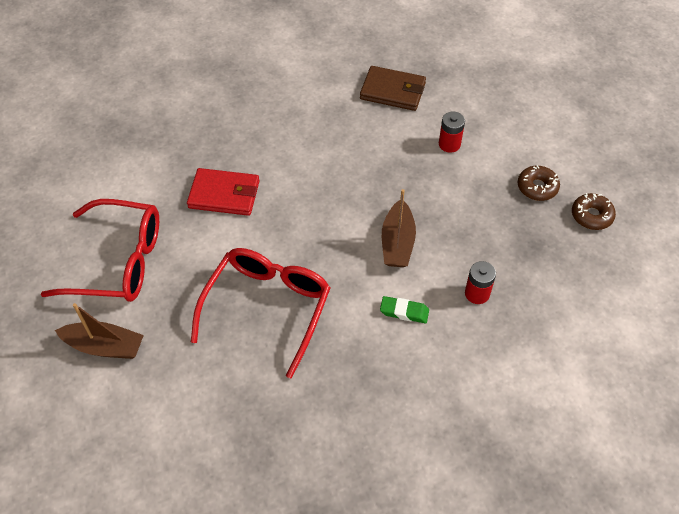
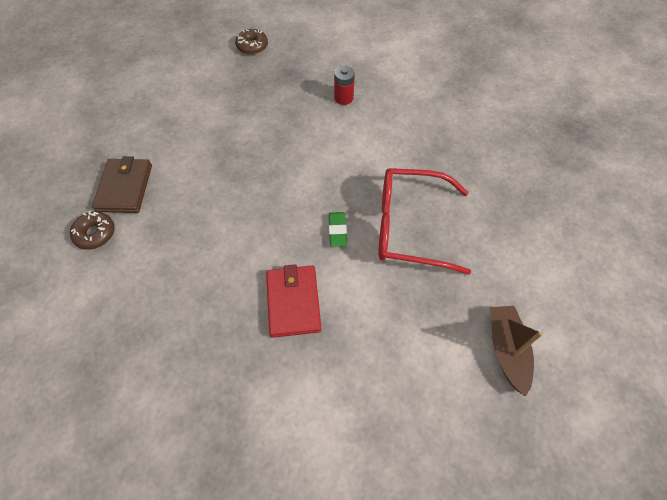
camera: 105 degrees left, 5 degrees up
(118, 261) = (410, 378): red glasses -> none
(397, 242) = (311, 151): brown boat -> none
(404, 312) = (376, 136): green eraser -> green eraser (337, 231)
(449, 144) = (192, 135): red battery -> none
(537, 187) = (231, 76): brown donut -> brown donut (95, 234)

